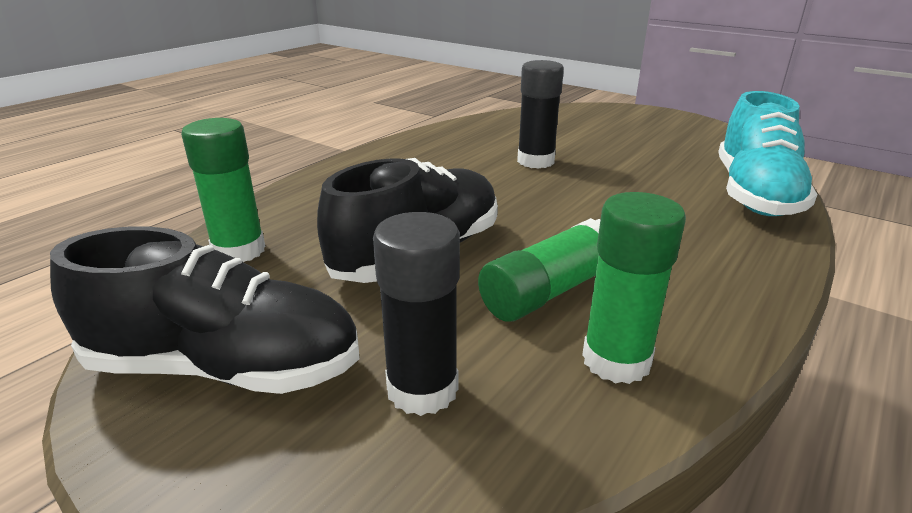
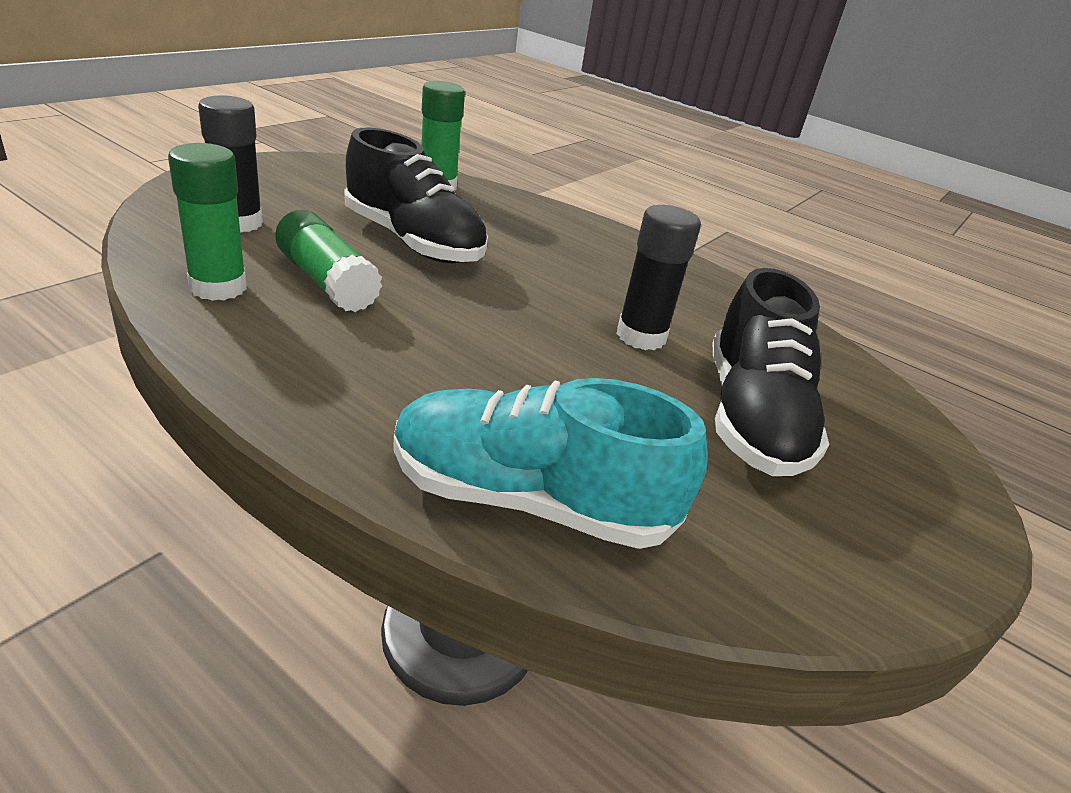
camera: 85 degrees right, 5 degrees up
(226, 367) = (296, 180): black shoe -> black shoe (752, 417)

